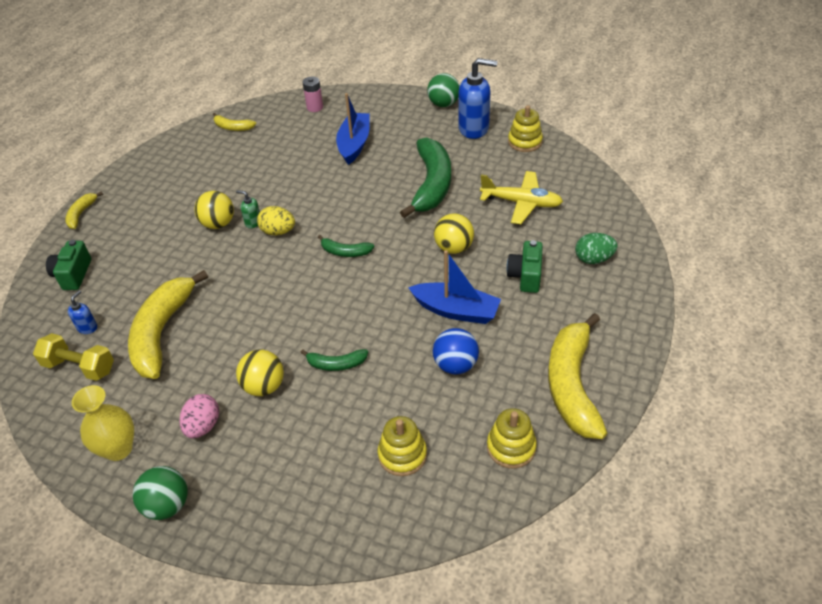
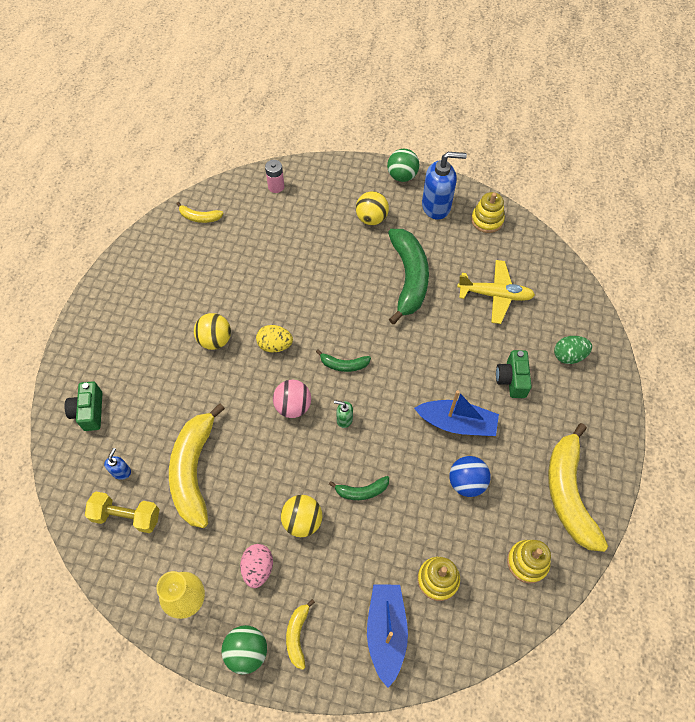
camera: 10 degrees left, 15 degrees up
(81, 214) = (75, 337): yellow banana -> yellow banana (297, 635)
(253, 222) = (248, 336): green soap dispenser -> green soap dispenser (344, 419)
(282, 284) = (293, 406): none -> pink ball
(354, 144) = (325, 232): blue boat -> blue boat (386, 632)
(454, 248) = (442, 352): yellow ball -> yellow ball (371, 218)

